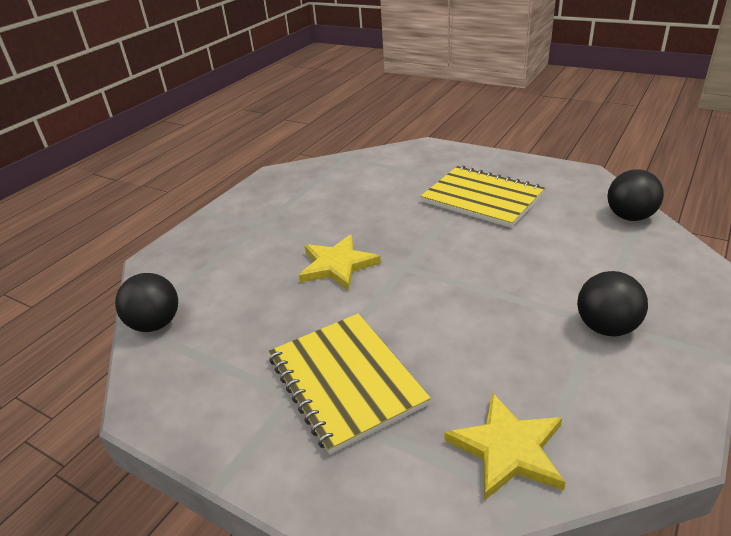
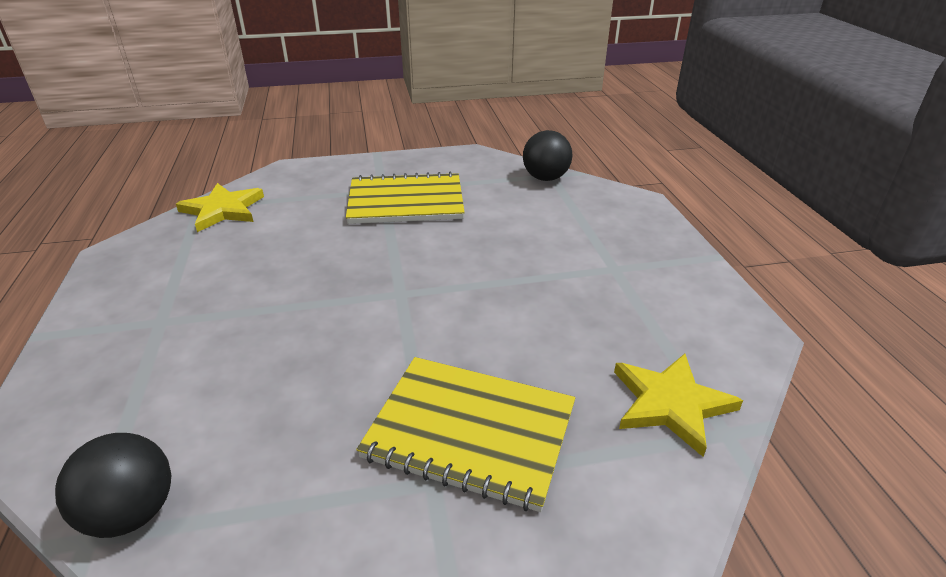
camera: 45 degrees left, 0 degrees up
(337, 265) = (323, 322): yellow star -> yellow star (222, 210)
(606, 327) = (625, 270): black ball -> none

